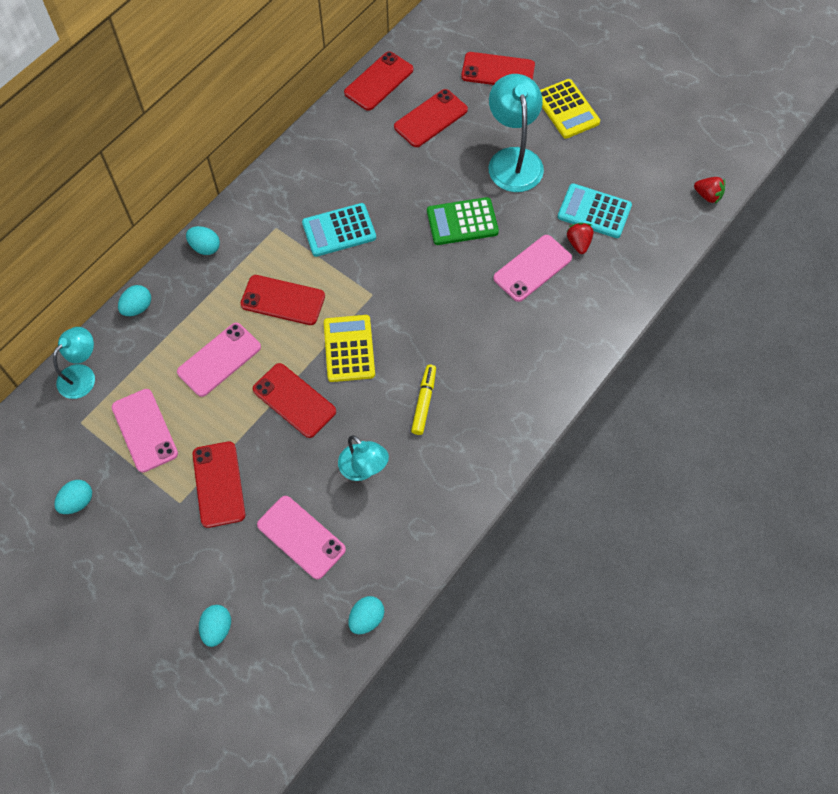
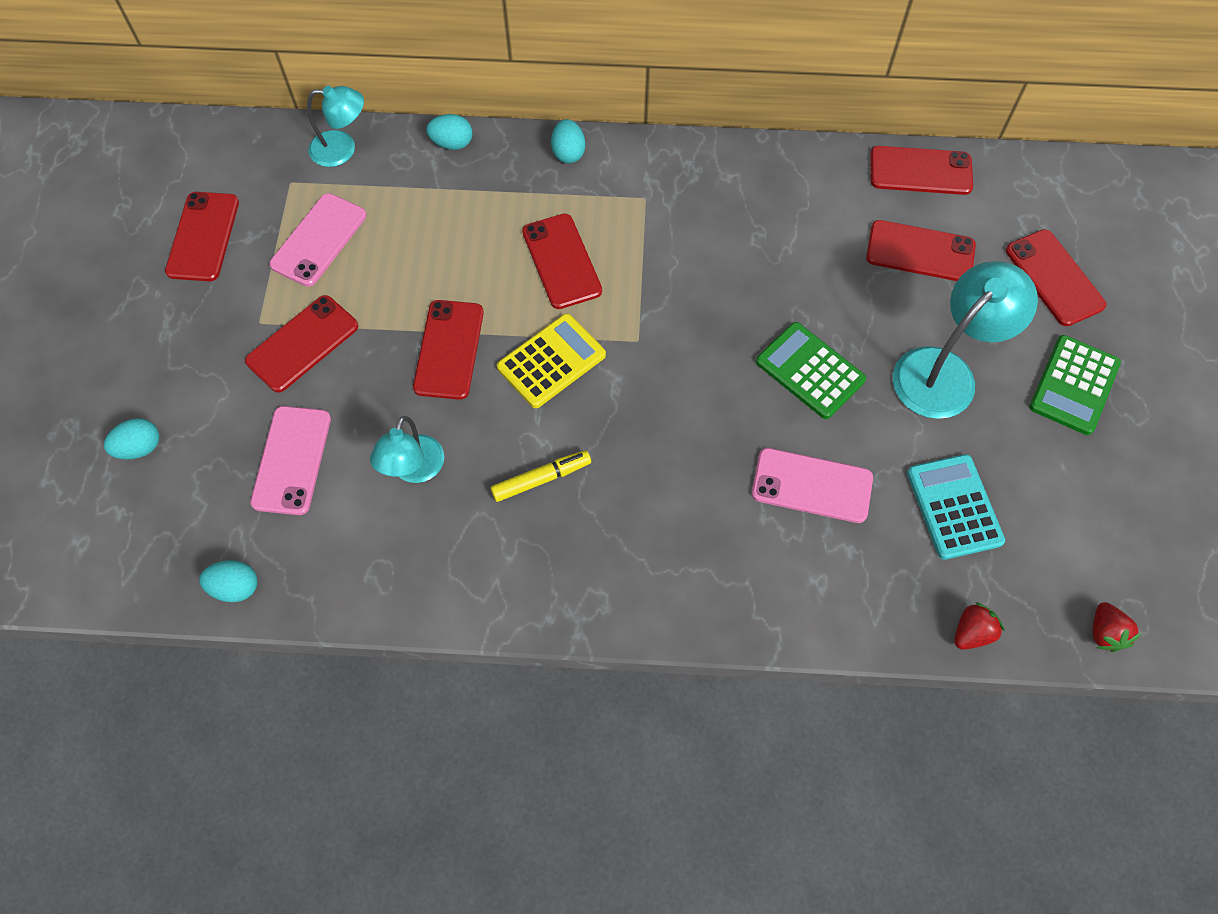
camera: 55 degrees right, 0 degrees up
(77, 502) = (203, 236): turquoise egg -> red phone
(219, 359) = (446, 251): pink phone -> none
(339, 230) = (692, 257): turquoise calculator -> none
(567, 109) = (1074, 385): yellow calculator -> green calculator
(578, 243) = (892, 516): red strawberry -> red strawberry (971, 632)

